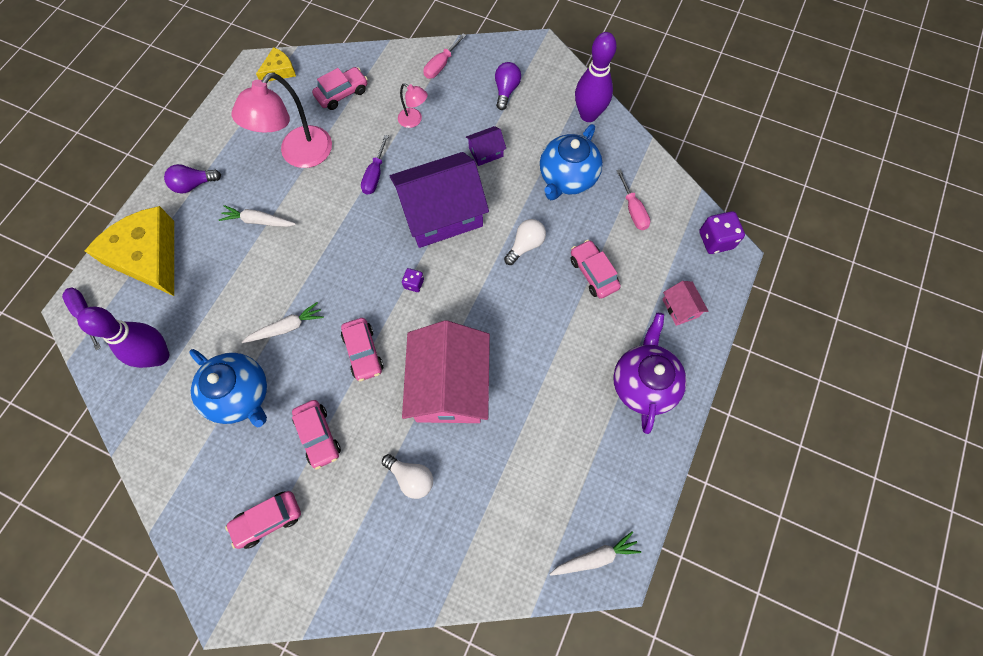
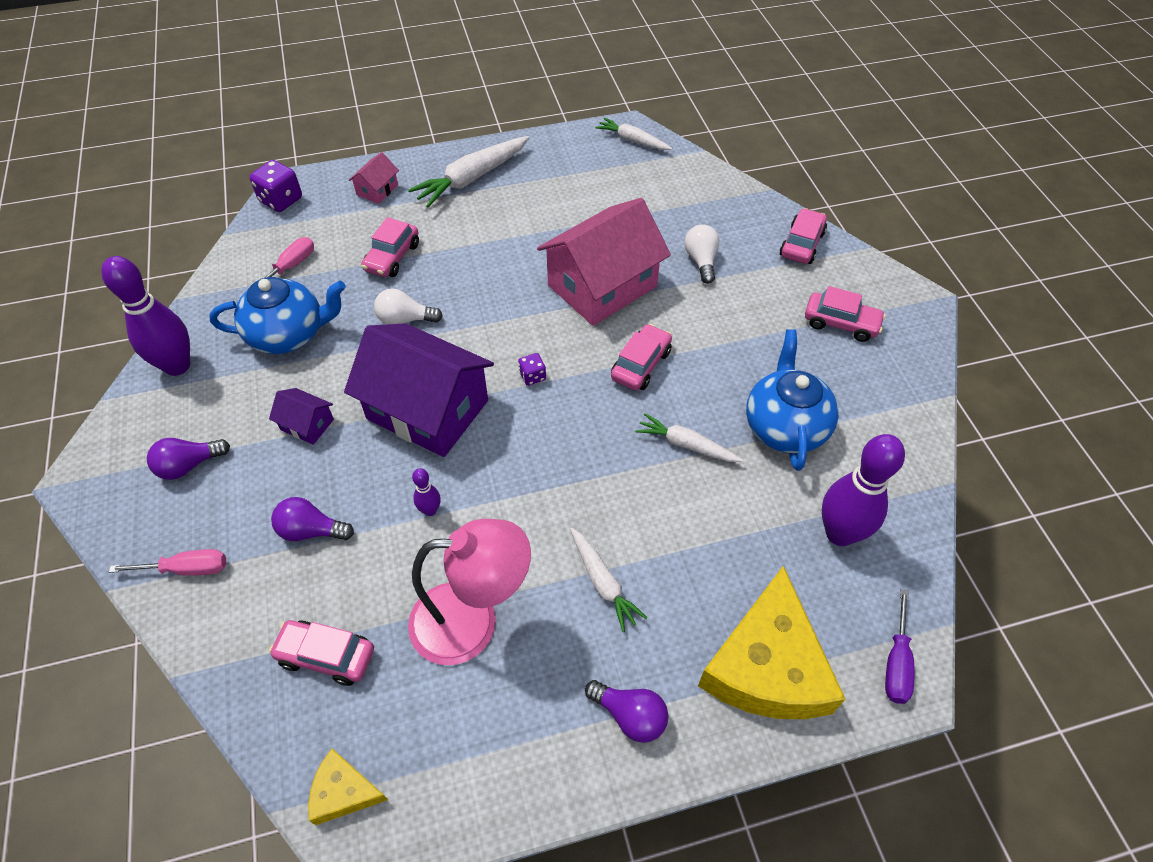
camera: 130 degrees left, 15 degrees down
(318, 435) = (745, 341): pink car -> pink car (801, 244)
(375, 175) = (430, 510): purple screwdriver -> purple bowling pin
(414, 120) = (311, 530): pink lamp -> purple light bulb
(643, 383) = (472, 178): purple teapot -> white carrot

